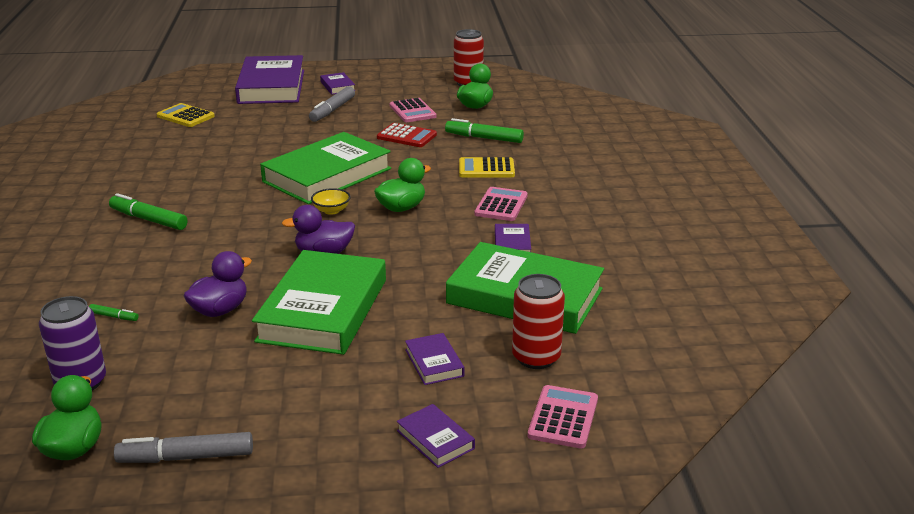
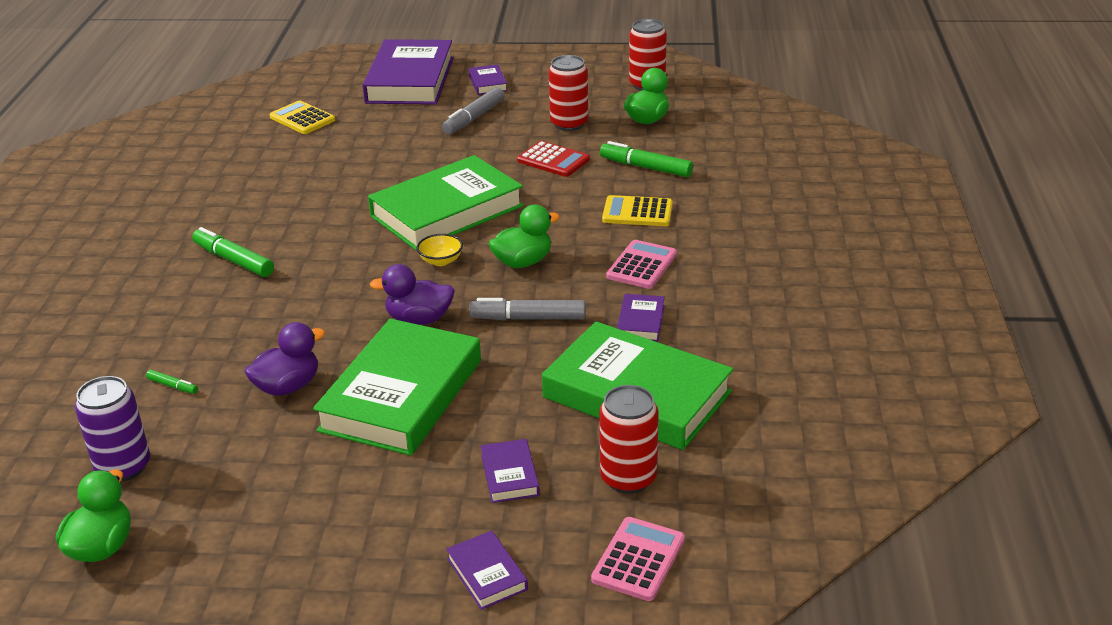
camera: 10 degrees right, 5 degrees up
(186, 457) = (215, 570): grey marker -> grey marker (528, 318)
(412, 111) = (569, 124): pink calculator -> red can

